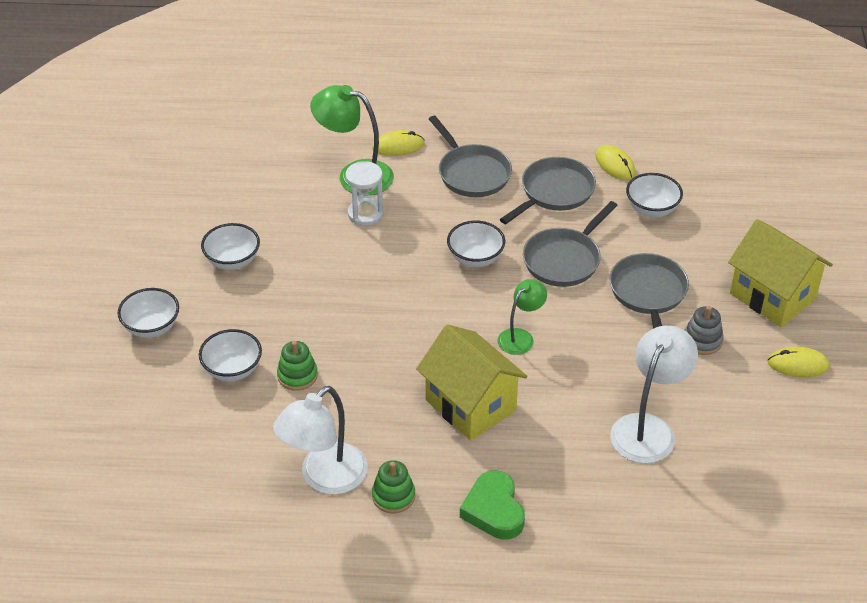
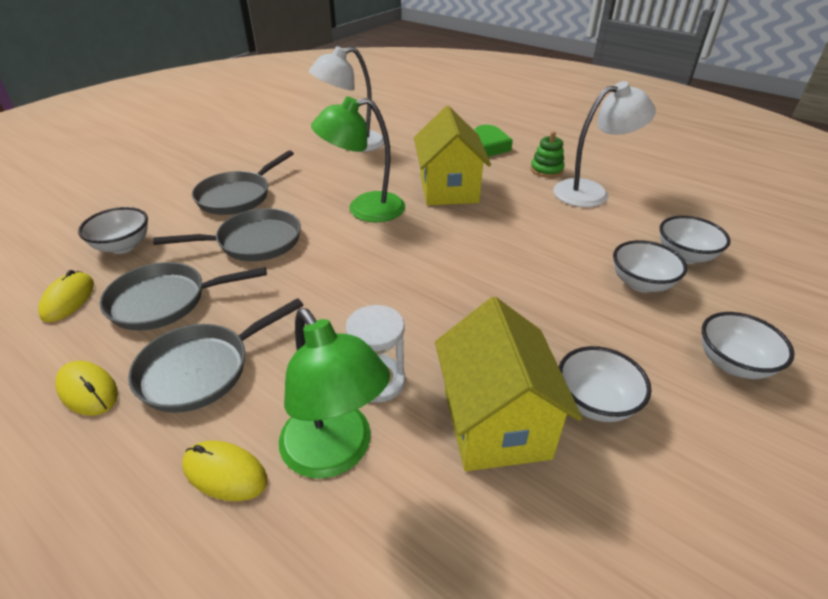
camera: 145 degrees left, 5 degrees down
(297, 375) = (576, 255): green stacking toy -> none
(472, 173) = (201, 369): grey pan -> grey pan turned 135 degrees counterclockwise
(475, 258) = (323, 277): white bowl -> white bowl (685, 256)
(520, 337) = (364, 209): green lamp -> green lamp, size x1.68
(702, 340) = (252, 163): grey stacking toy -> none
(772, 296) = (169, 165): yellow house -> yellow house (495, 423)
(798, 364) = (225, 137): yellow mouse -> yellow mouse (88, 390)

